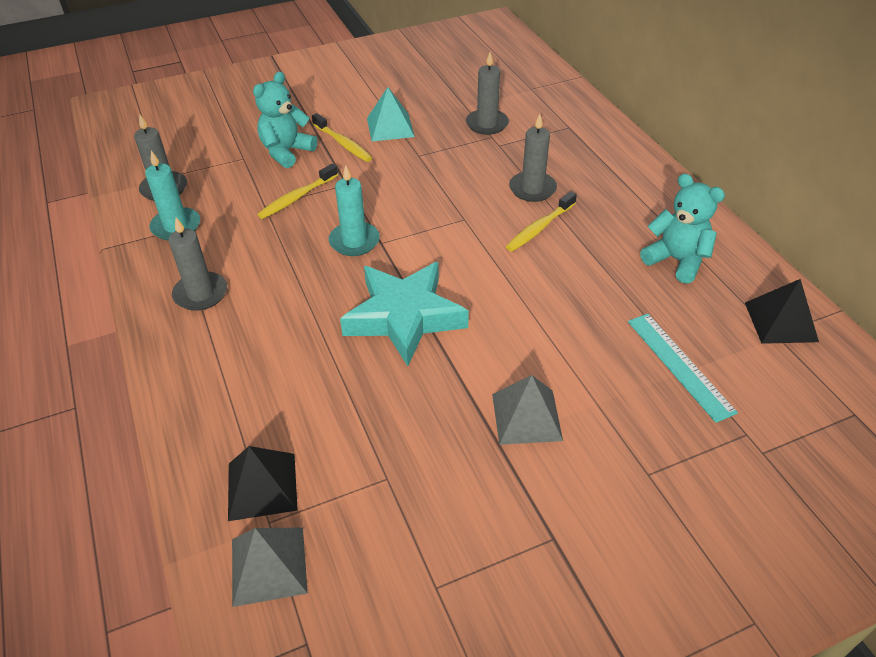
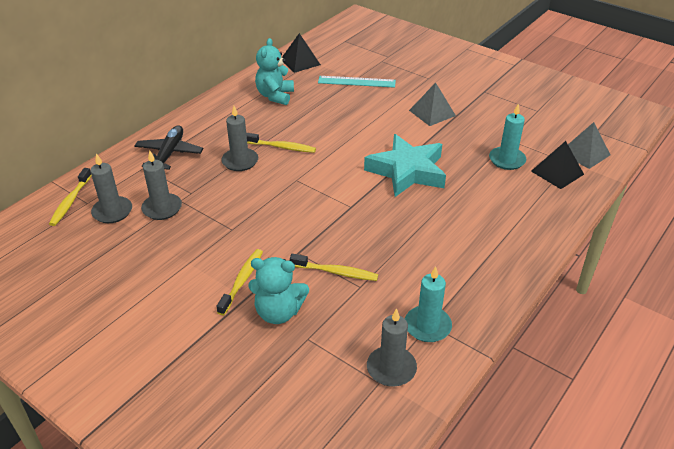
camera: 120 degrees left, 5 degrees down
(201, 294) = (475, 267): grey candle -> grey candle (112, 212)
(354, 241) = (360, 219): turquoise candle -> turquoise candle (507, 160)
(390, 127) = (197, 262): turquoise pyramid -> none
(539, 81) = (70, 201): none -> yellow toothbrush
(583, 146) = (169, 154): none -> black plane
(679, 365) = (356, 82): turquoise ruler -> turquoise ruler turned 60 degrees clockwise

